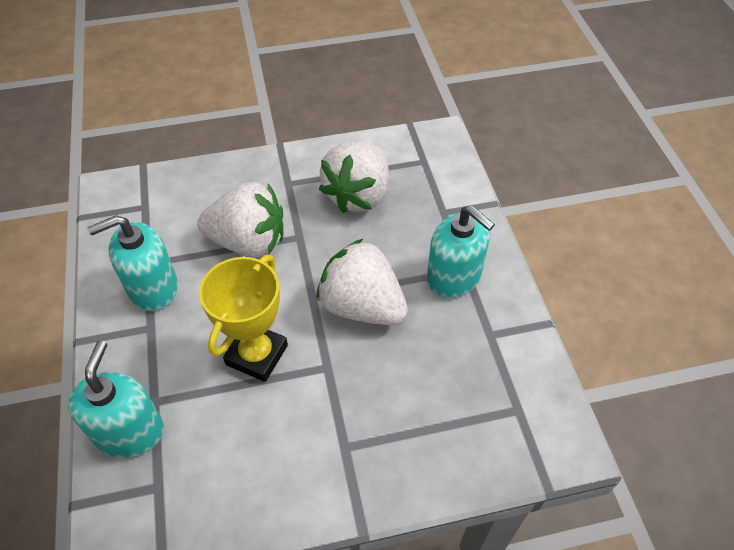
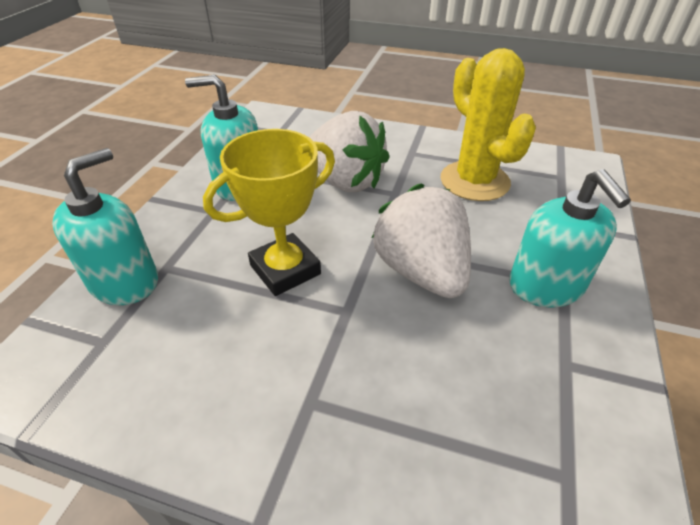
camera: 30 degrees right, 10 degrees down
(358, 195) = (474, 181): white strawberry -> yellow cactus

